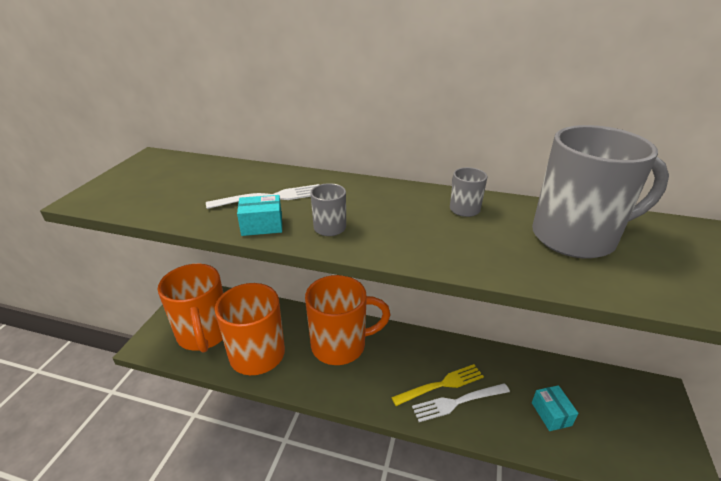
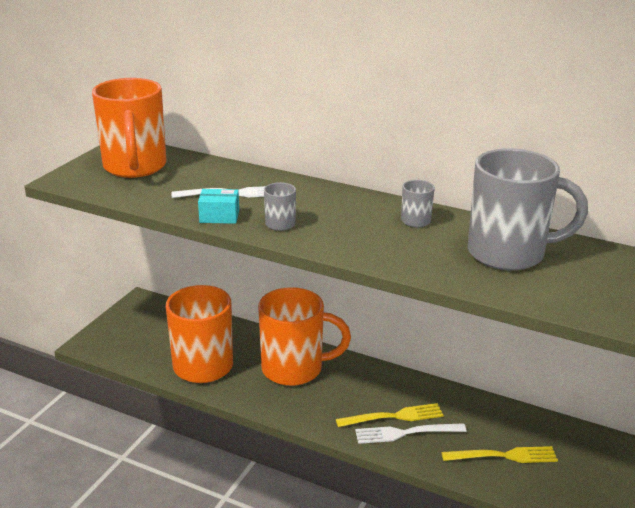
camera: 10 degrees right, 5 degrees down
(204, 334) = (149, 341): orange mug -> orange mug (135, 167)
(551, 414) = (504, 456): turquoise box -> yellow fork

